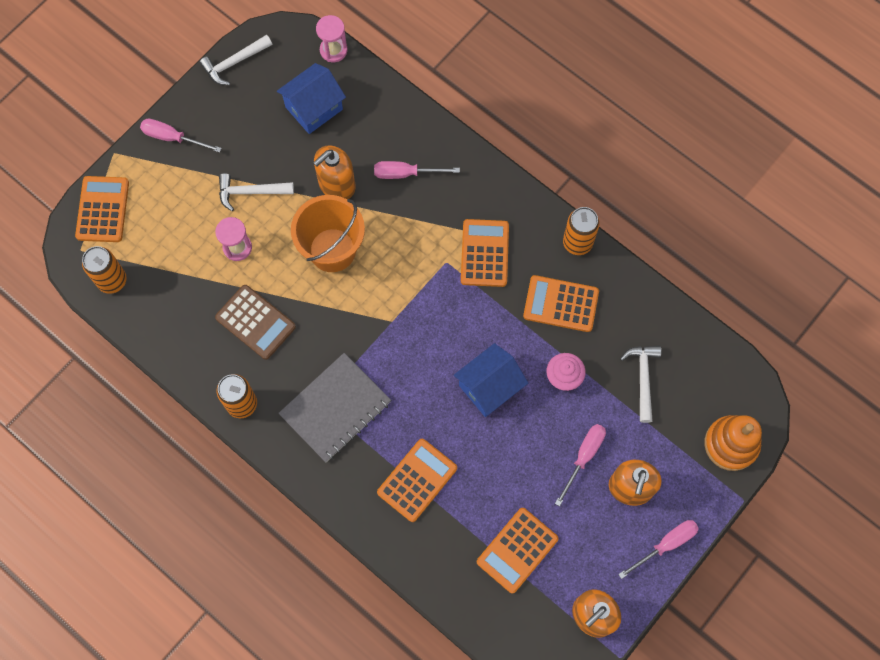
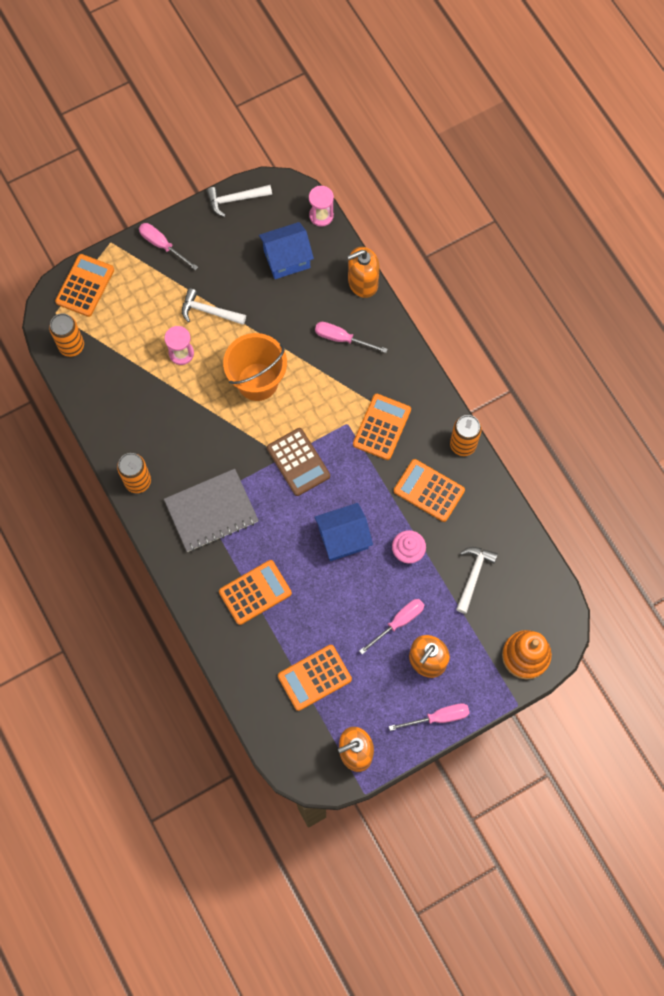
camera: 20 degrees right, 0 degrees up
(255, 322) = (173, 419): brown calculator -> brown calculator (298, 462)
(336, 185) = (281, 329): orange soap dispenser -> orange soap dispenser (362, 283)

